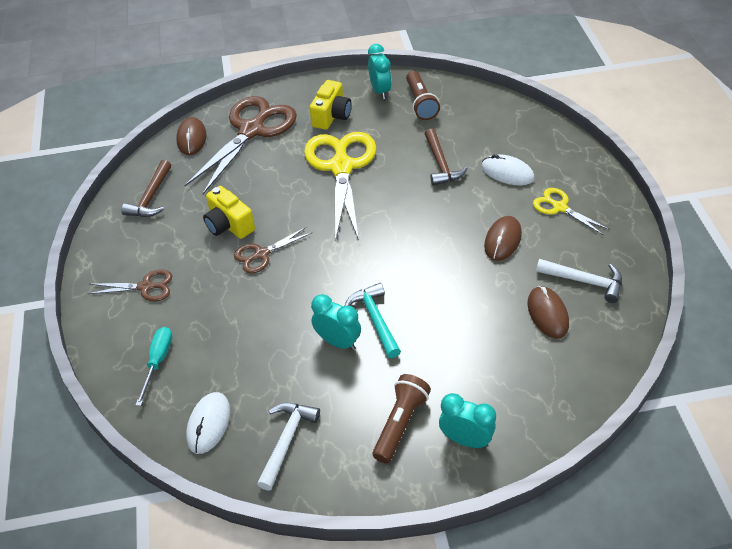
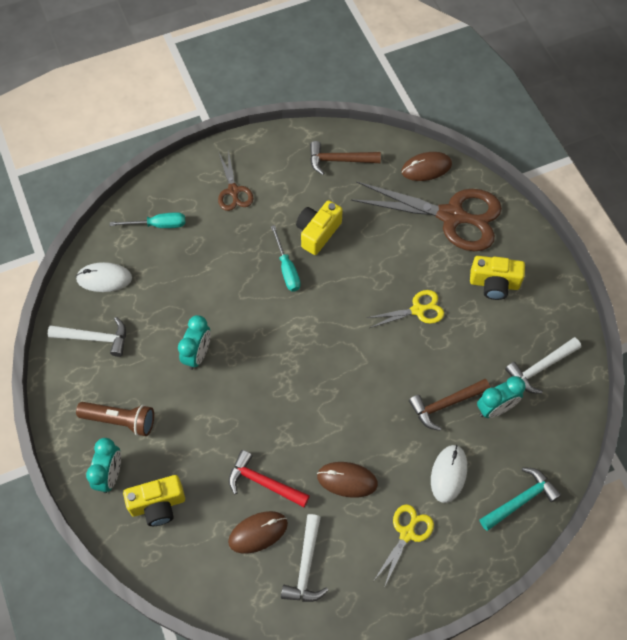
camera: 75 degrees right, 15 degrees up
(261, 254) = (287, 269): brown scissors -> turquoise screwdriver
(341, 167) = (418, 310): yellow scissors -> yellow scissors, size x0.49
(375, 320) = (226, 380): turquoise hammer -> turquoise hammer (520, 500)
(380, 91) = (550, 323): turquoise clock -> turquoise clock (495, 408)
(420, 103) = (540, 367): brown flashlight -> white hammer
(496, 303) = (263, 483): none -> red hammer
(507, 396) = (158, 505): none -> yellow camera

